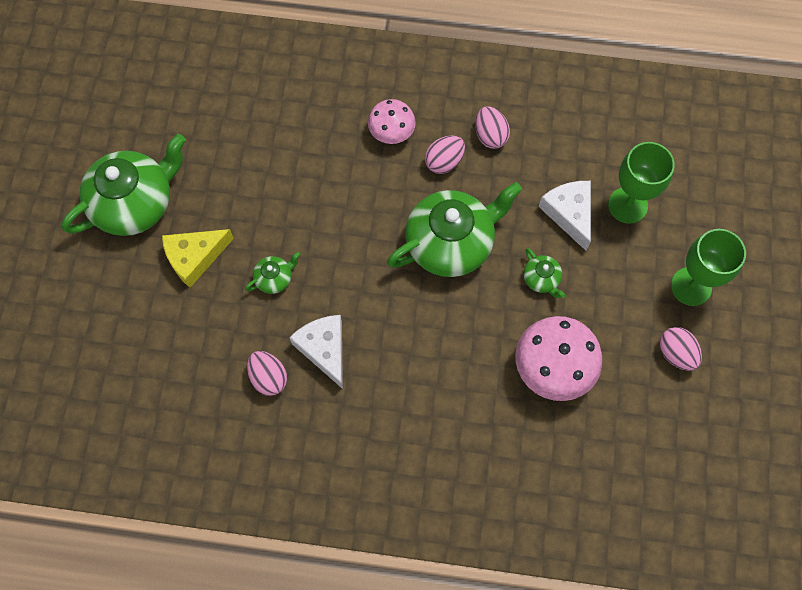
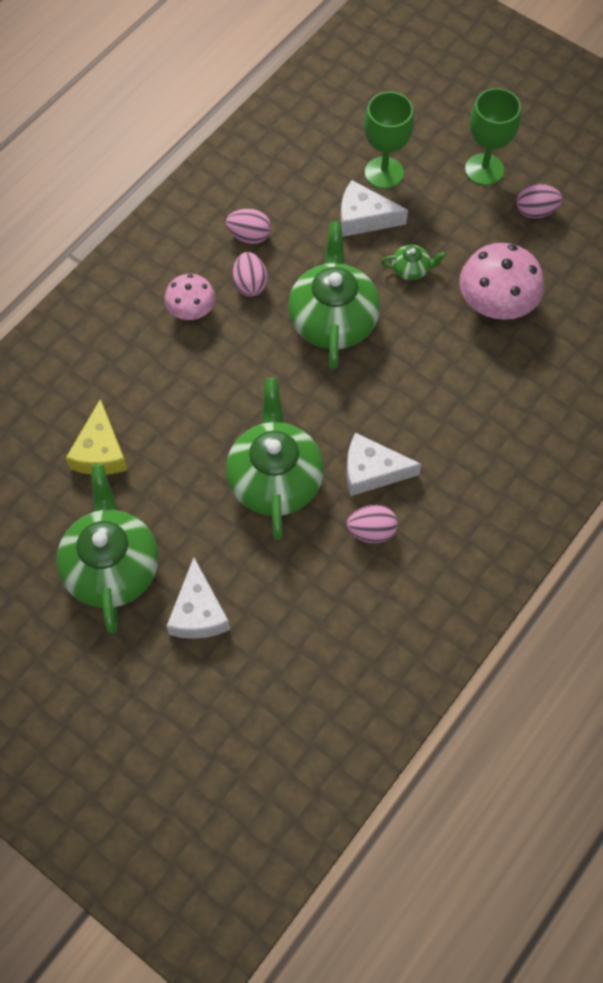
camera: 60 degrees left, 5 degrees down
(129, 285) = (198, 612): none -> white cheese
(195, 257) = (208, 538): yellow cheese -> yellow cheese (100, 451)
(274, 278) = (275, 479): green teapot -> green teapot, size x2.31

